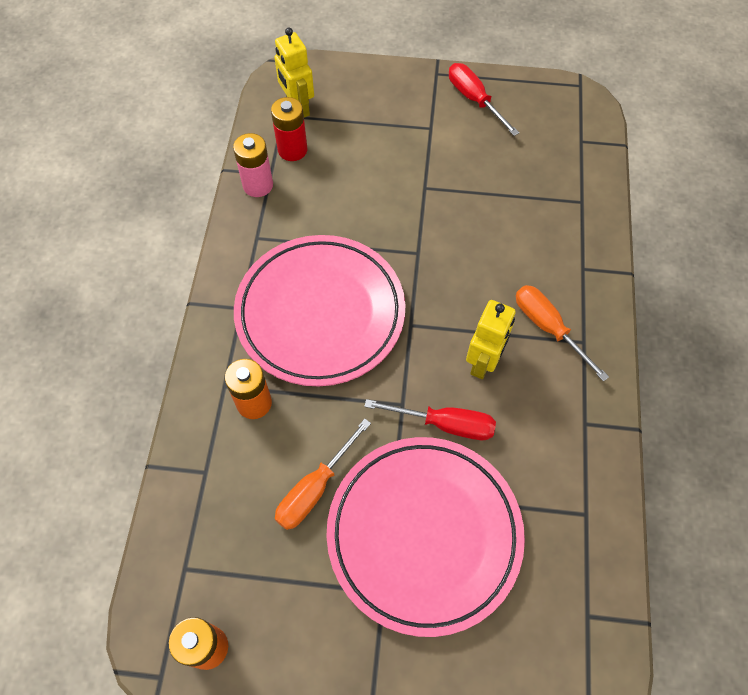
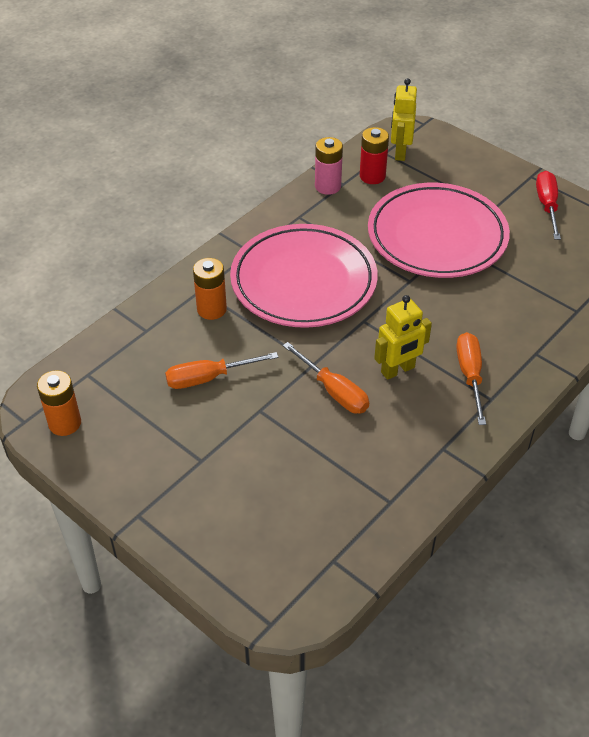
camera: 35 degrees right, 15 degrees down
(424, 535) = (259, 445): pink plate -> pink plate (437, 236)
(445, 424) = (334, 391): red screwdriver -> orange screwdriver

